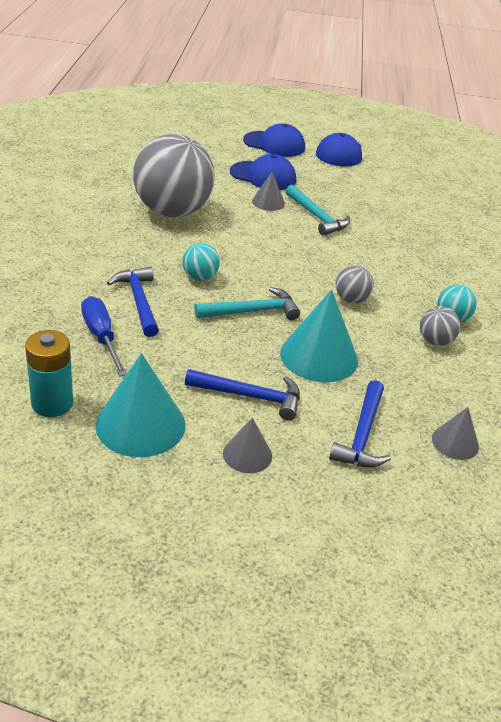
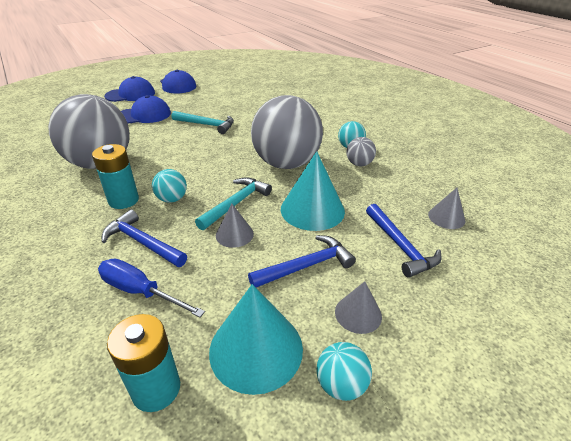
camera: 35 degrees left, 0 degrees up
(158, 257) = (123, 200): none -> turquoise battery
(173, 484) = (341, 384): none -> turquoise ball
(268, 202) = (165, 129): grey cone -> grey cone (234, 234)
(351, 299) = (286, 164): grey ball -> grey ball, size x2.38

